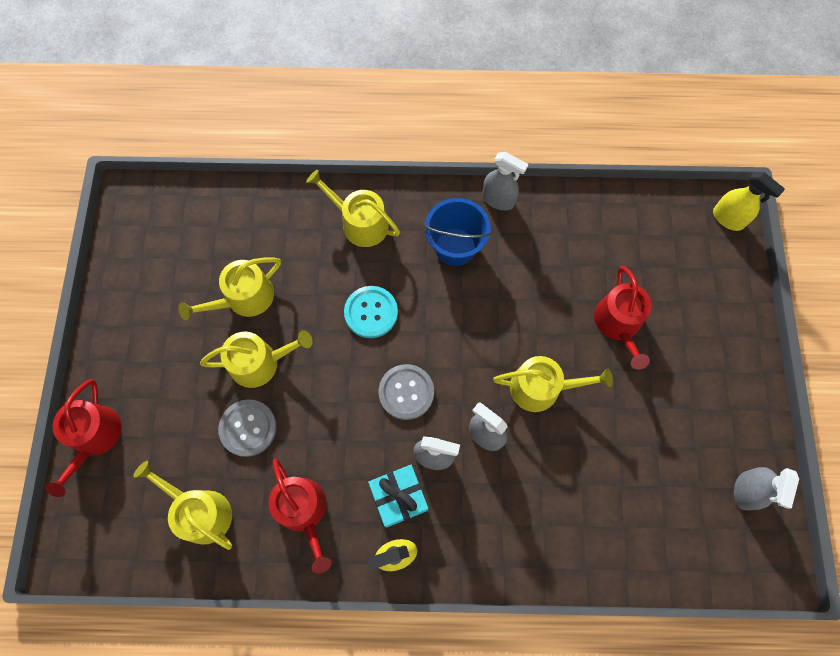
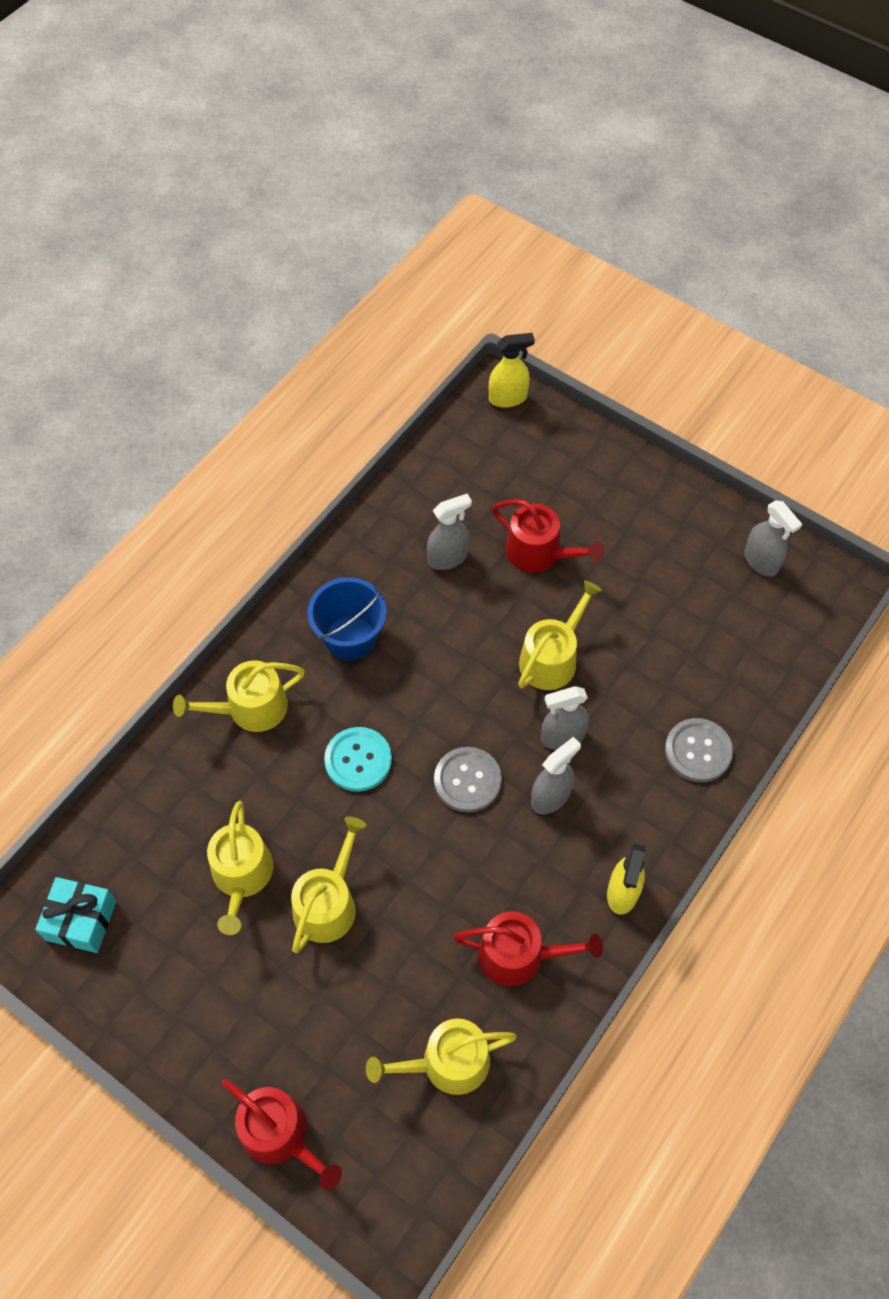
camera: 55 degrees left, 10 degrees down
(248, 428) = (391, 959): grey button -> grey button (698, 751)
(399, 497) = (568, 855): turquoise gift -> turquoise gift (81, 921)
(498, 200) = (332, 567): grey spray bottle -> grey spray bottle (448, 558)

